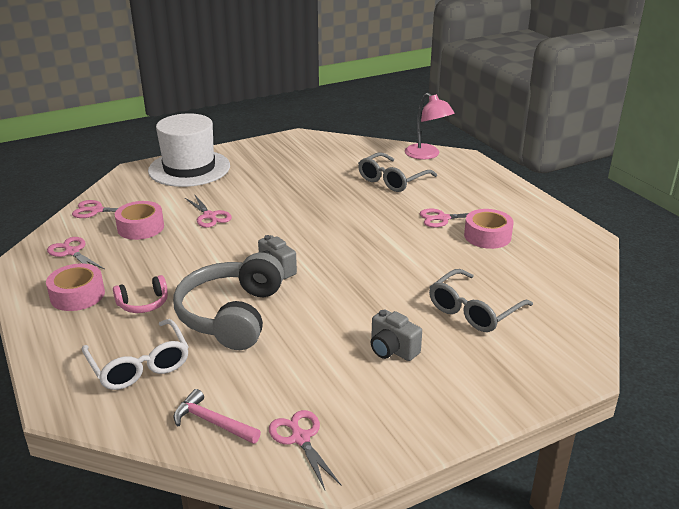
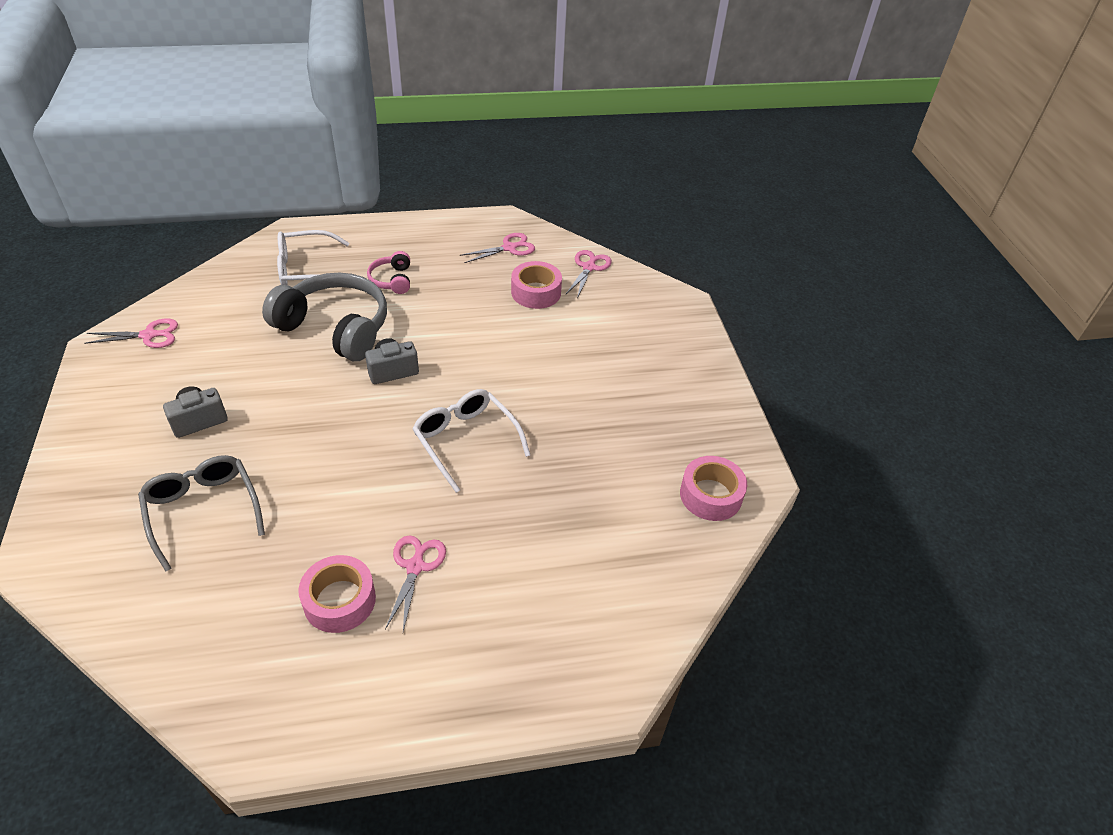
camera: 105 degrees right, 15 degrees up
(77, 295) = (431, 246): pink tape -> pink tape (710, 495)
(189, 168) = (674, 346): white hat -> none
(209, 216) = (537, 343): pink scissors -> none
(212, 422) = (208, 295): pink hammer -> none
(329, 223) = (466, 440): none -> white glasses
(392, 180) = (559, 548): grey glasses -> none
(427, 155) = (636, 634): pink lamp -> none

